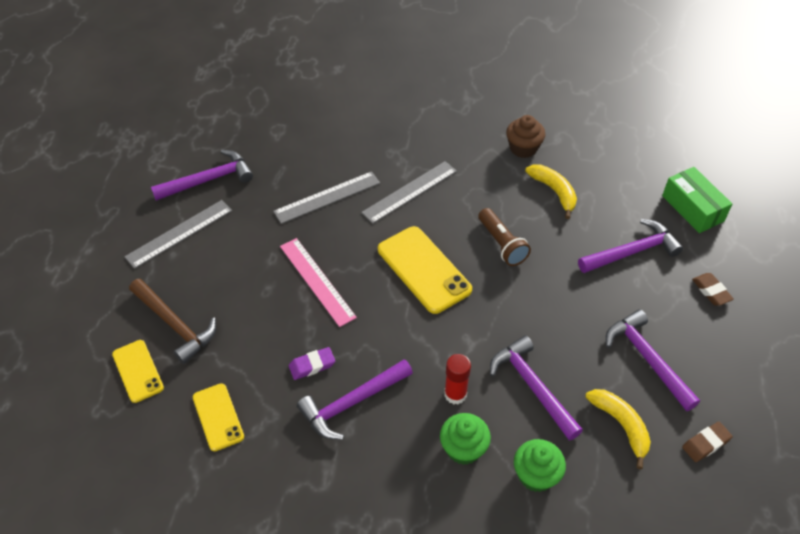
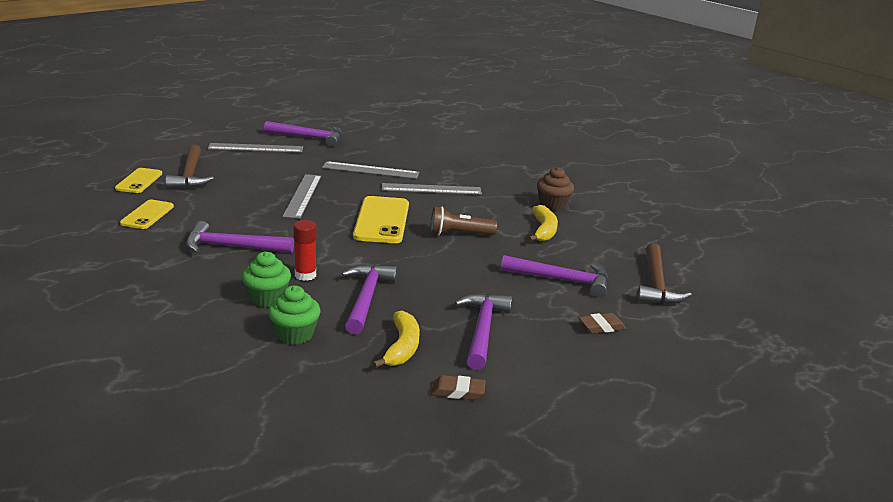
camera: 35 degrees right, 25 degrees down
(312, 365) = (237, 222): purple eraser -> none
(317, 281) = (302, 195): pink ruler -> grey ruler
(502, 244) = (459, 234): brown flashlight -> brown flashlight turned 75 degrees clockwise
(692, 208) = (656, 284): green box -> brown hammer
(711, 291) = (601, 327): brown eraser -> brown eraser turned 60 degrees clockwise

